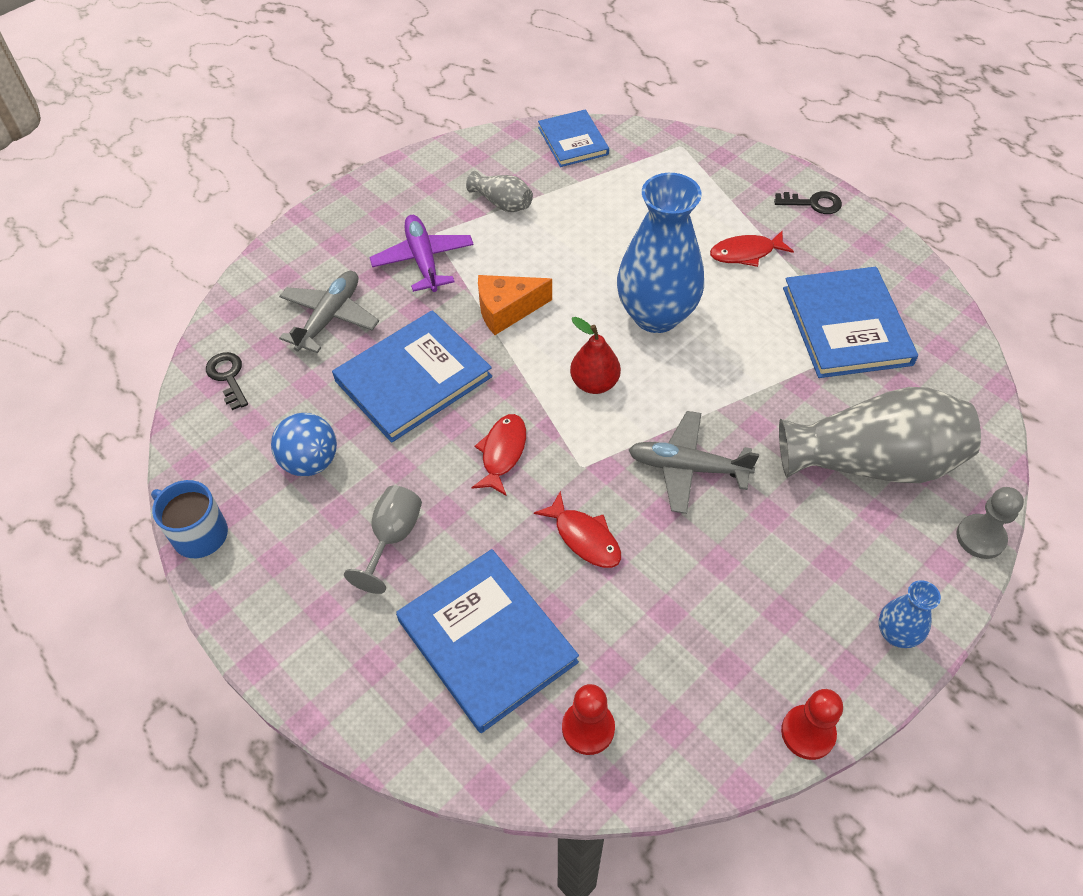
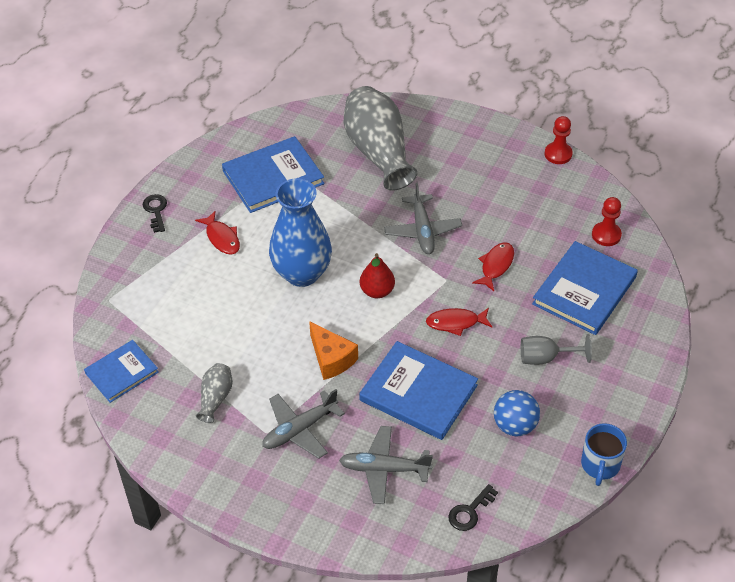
camera: 110 degrees left, 5 degrees down
(423, 260) = (299, 429): purple plane -> grey plane
(896, 634) = (485, 130): blue vase -> none
(980, 537) = (409, 106): grey pawn -> none

